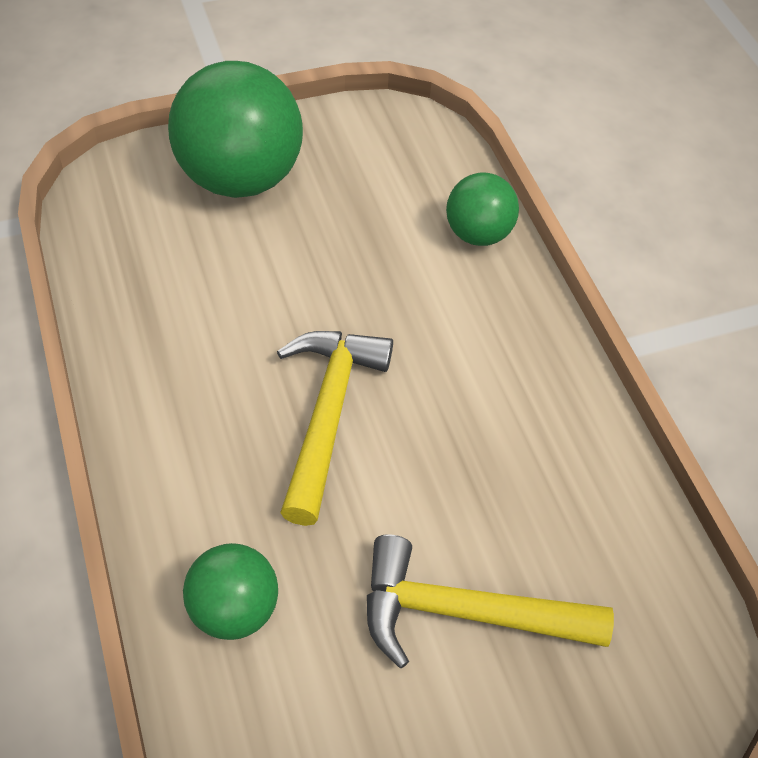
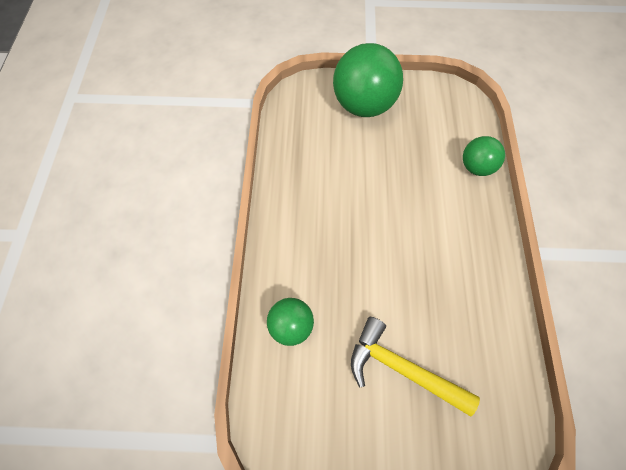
camera: 25 degrees right, 10 degrees up
(328, 414) = (367, 242): yellow hammer -> none

